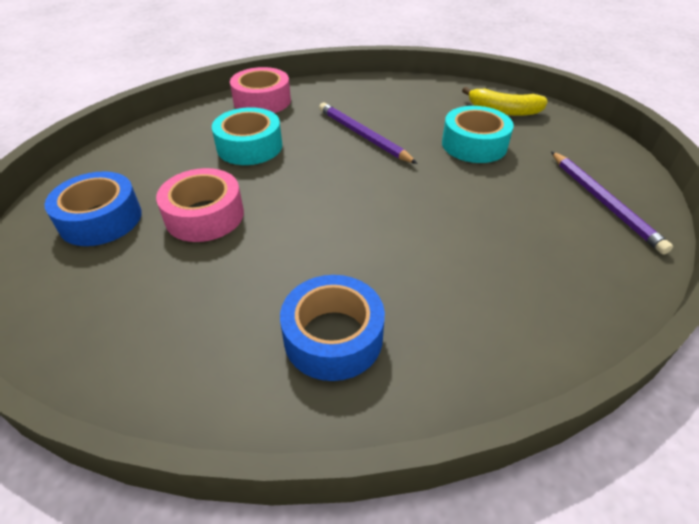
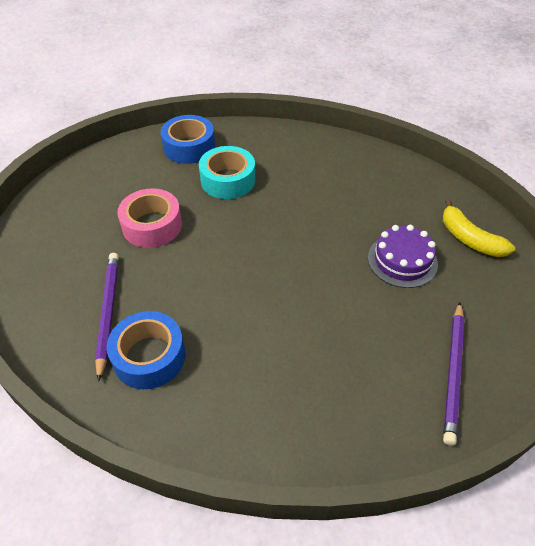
camera: 35 degrees right, 5 degrees up
(101, 219) = (94, 197): blue tape -> blue tape (189, 147)
(262, 101) = (274, 139): pink tape -> none
(363, 136) = (319, 208): purple pencil -> purple pencil (108, 313)
(474, 144) = (402, 260): turquoise tape -> purple cake

